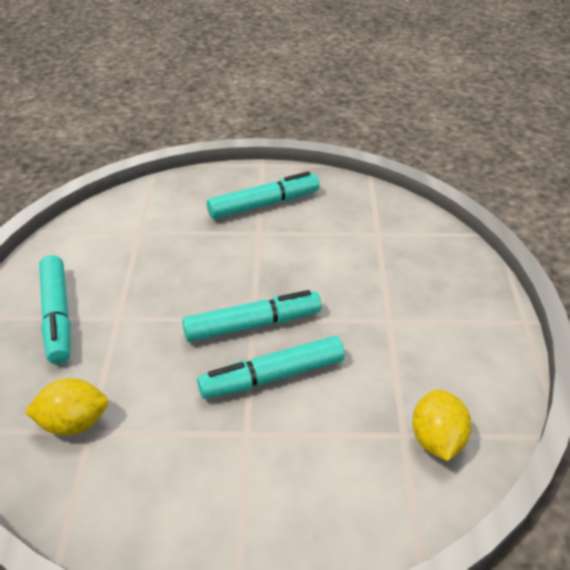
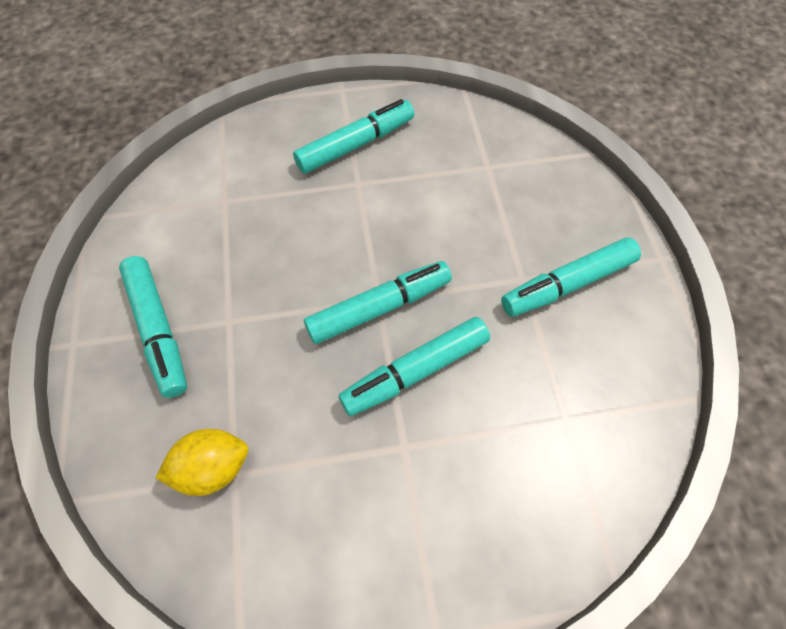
camera: 10 degrees left, 20 degrees up
(430, 329) = (567, 284): none -> turquoise marker
(437, 440) = (601, 421): yellow lemon -> none

